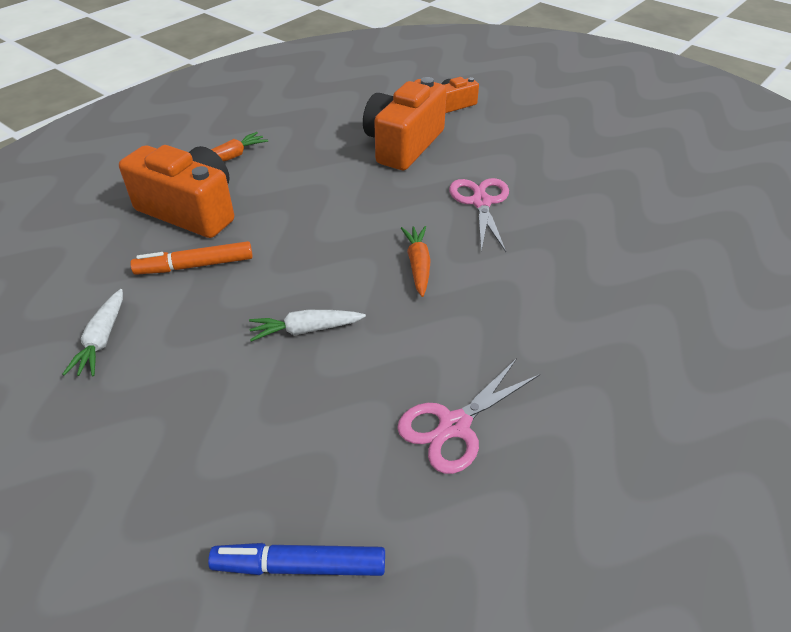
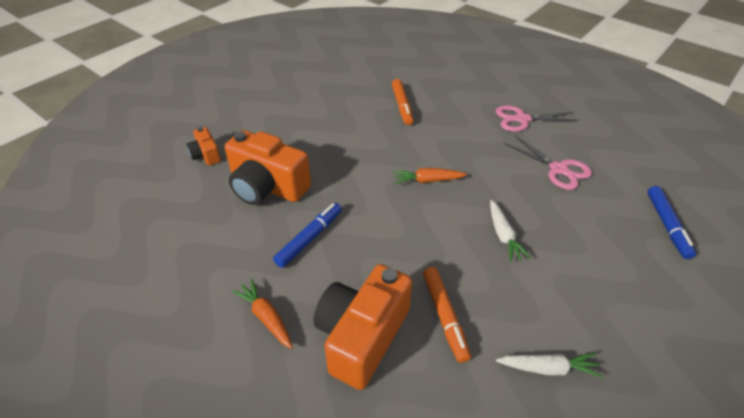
camera: 90 degrees left, 0 degrees up
(322, 175) = (309, 238): none -> blue marker
(481, 202) = (354, 148): pink scissors -> pink scissors (522, 119)
(597, 247) = (402, 106): none -> orange marker

